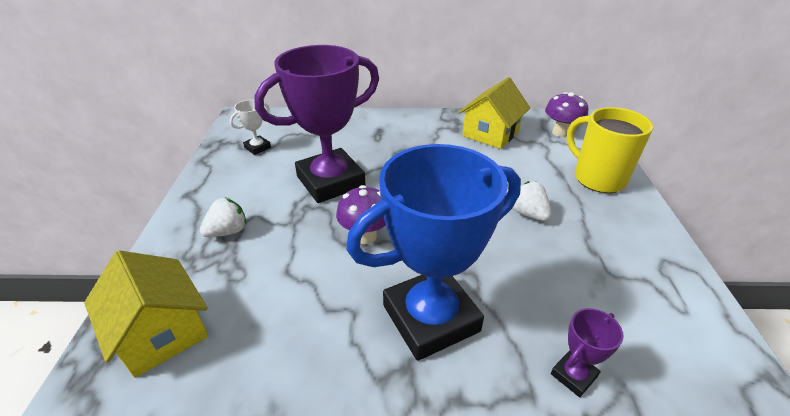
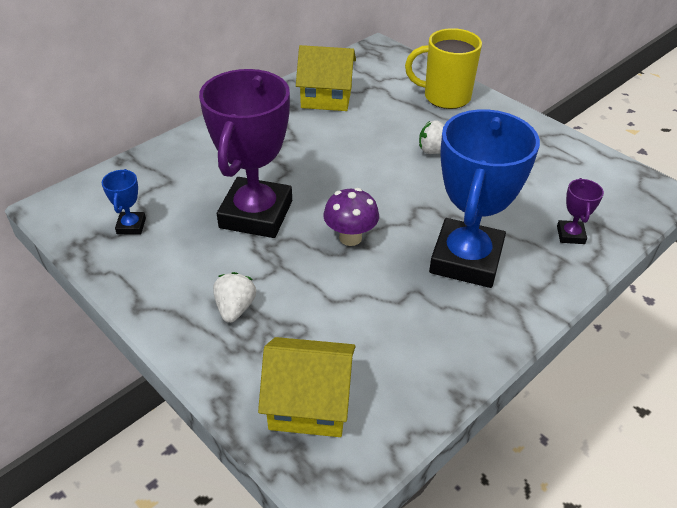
camera: 45 degrees left, 5 degrees up
(257, 147) = (131, 226): white trophy -> blue trophy
(491, 133) = (326, 97): yellow house -> yellow house turned 75 degrees counterclockwise
(560, 132) = (377, 69): purple mushroom -> none

